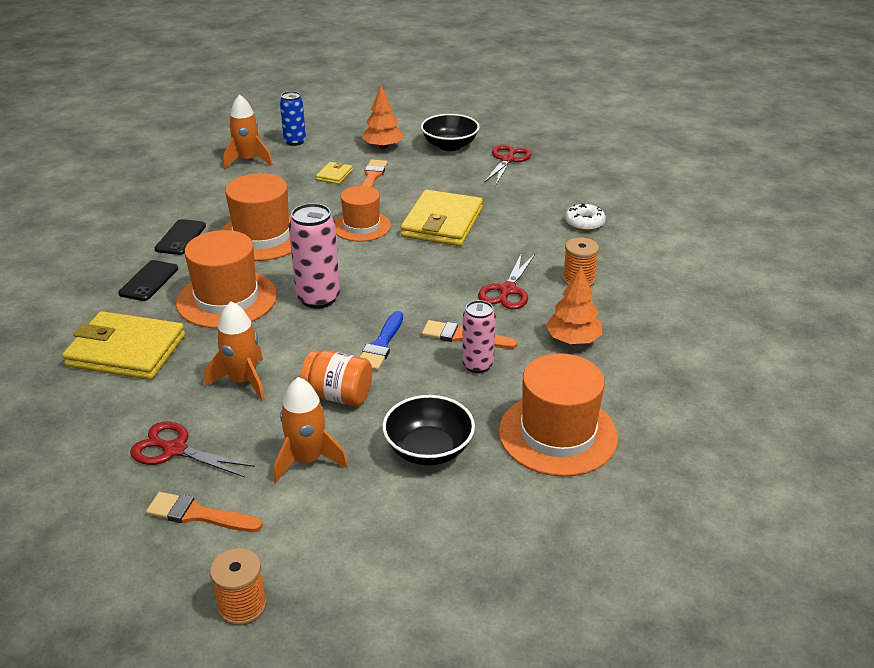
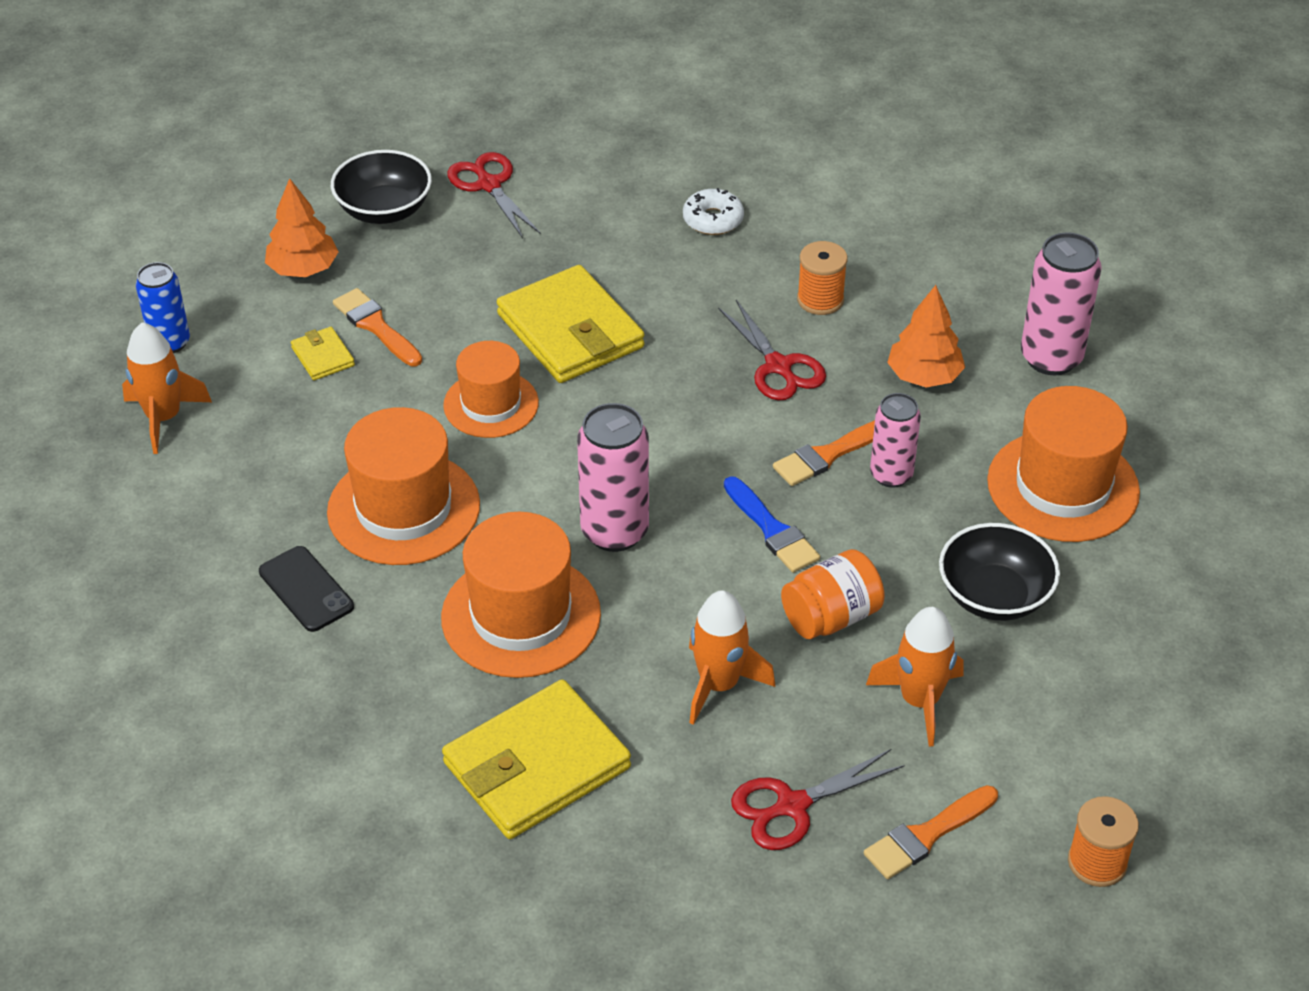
camera: 50 degrees left, 10 degrees up
(149, 281) = (387, 672): black phone -> none
(660, 378) = (1051, 358): none -> pink can

